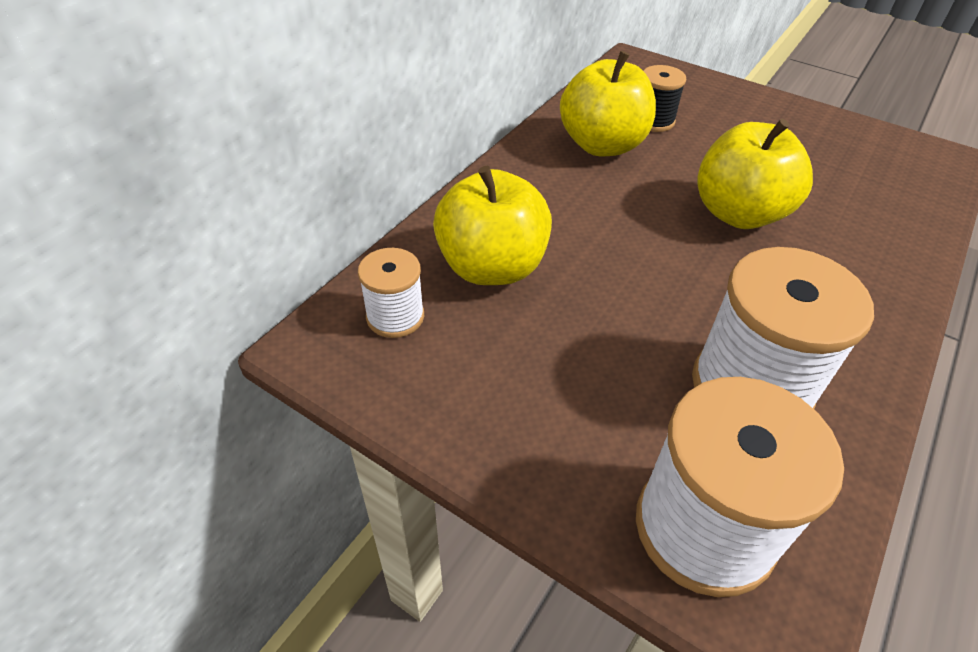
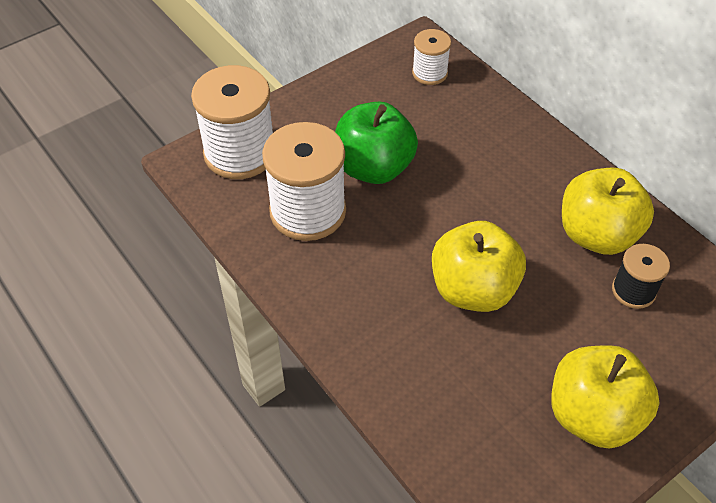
camera: 110 degrees right, 5 degrees up
(492, 267) = (458, 124): yellow apple -> yellow apple (593, 415)
(623, 335) = (373, 168): none -> green apple

